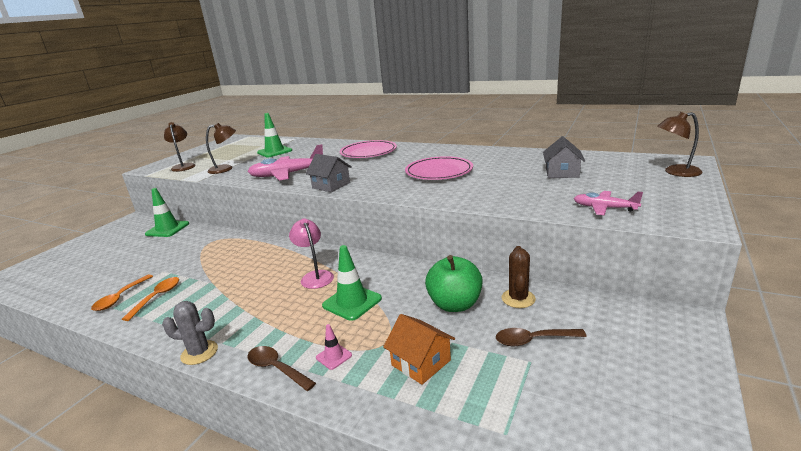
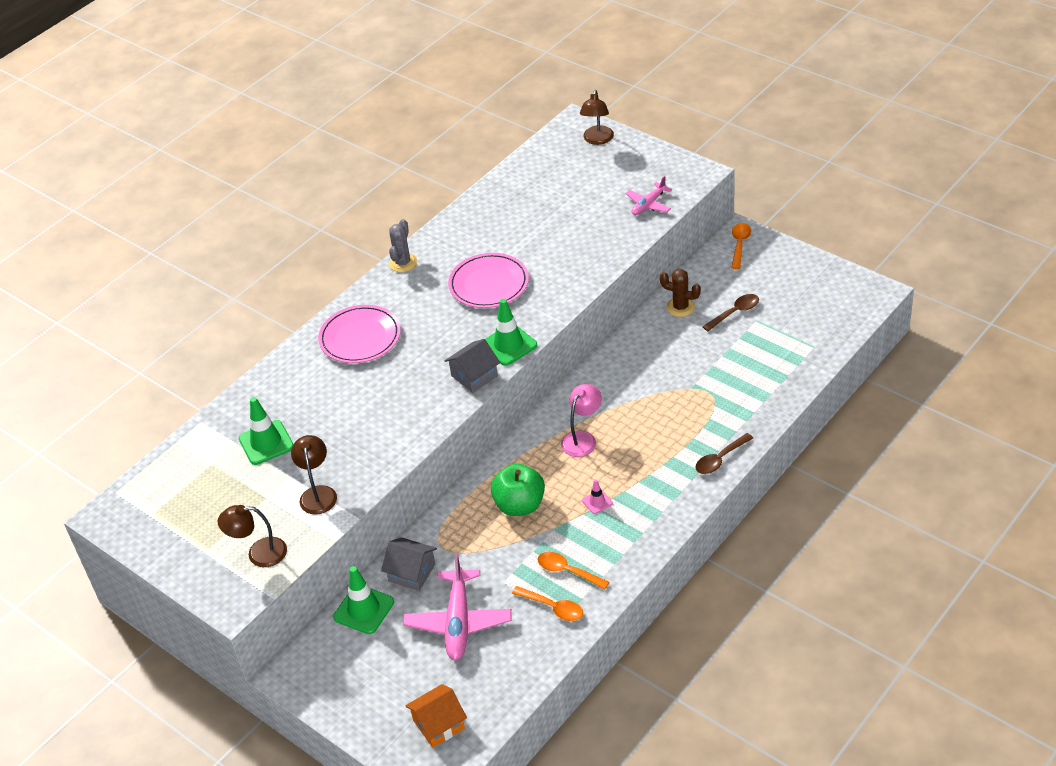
camera: 75 degrees left, 20 degrees up
(199, 353) = (682, 514): grey cactus -> grey cactus (403, 263)
(287, 174) = (400, 419): pink plane -> pink plane (458, 622)
(315, 276) = (582, 438): pink lamp -> pink lamp turned 135 degrees clockwise
(334, 356) = (716, 424): pink traffic cone -> pink traffic cone (597, 502)
(352, 302) = (643, 411): green traffic cone -> green traffic cone (508, 345)
(421, 363) = (740, 375): orange house -> orange house (438, 724)
(455, 304) = (674, 345): green apple -> green apple (520, 505)
(533, 340) = (735, 313): brown spoon -> brown spoon turned 135 degrees counterclockwise
(562, 173) = (553, 202): grey house -> grey house (412, 572)
(665, 323) = (739, 245): none -> orange spoon

